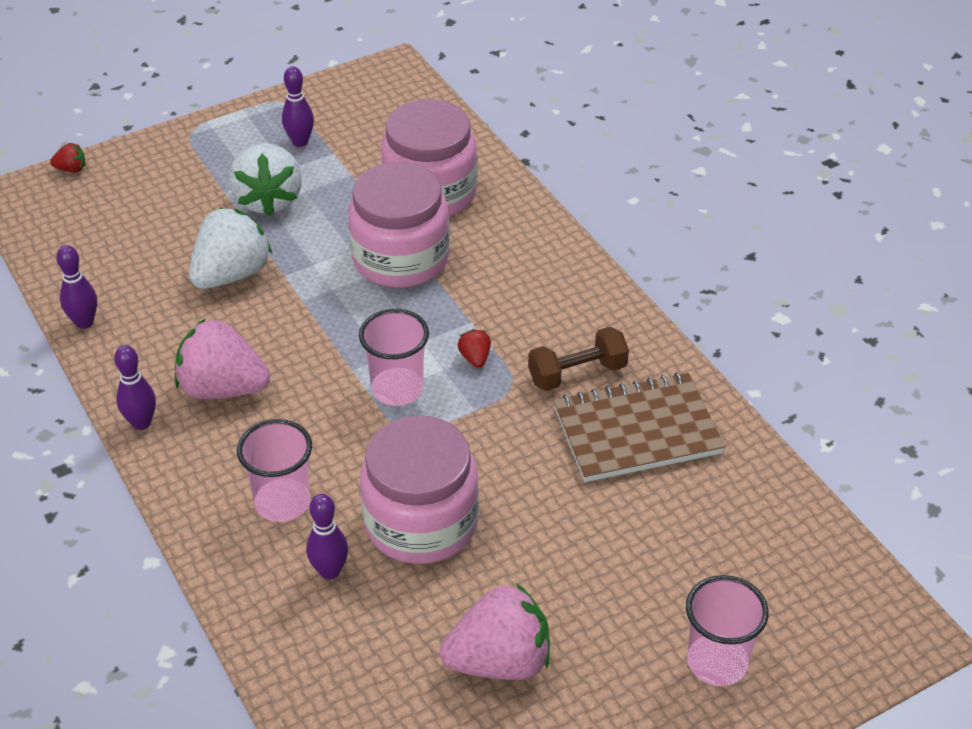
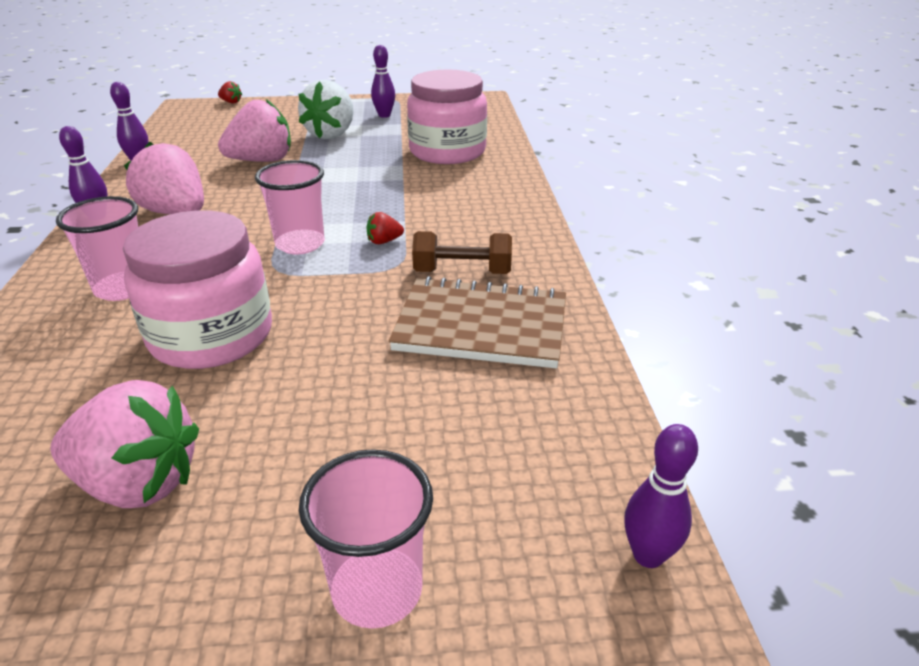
camera: 25 degrees right, 10 degrees down
(232, 274) = (262, 161): white strawberry -> pink strawberry
(330, 571) = (92, 346): purple bowling pin -> purple bowling pin (648, 555)
(400, 258) = (388, 177): pink jar -> none
(475, 358) = (384, 241): red strawberry -> red strawberry turned 120 degrees counterclockwise

